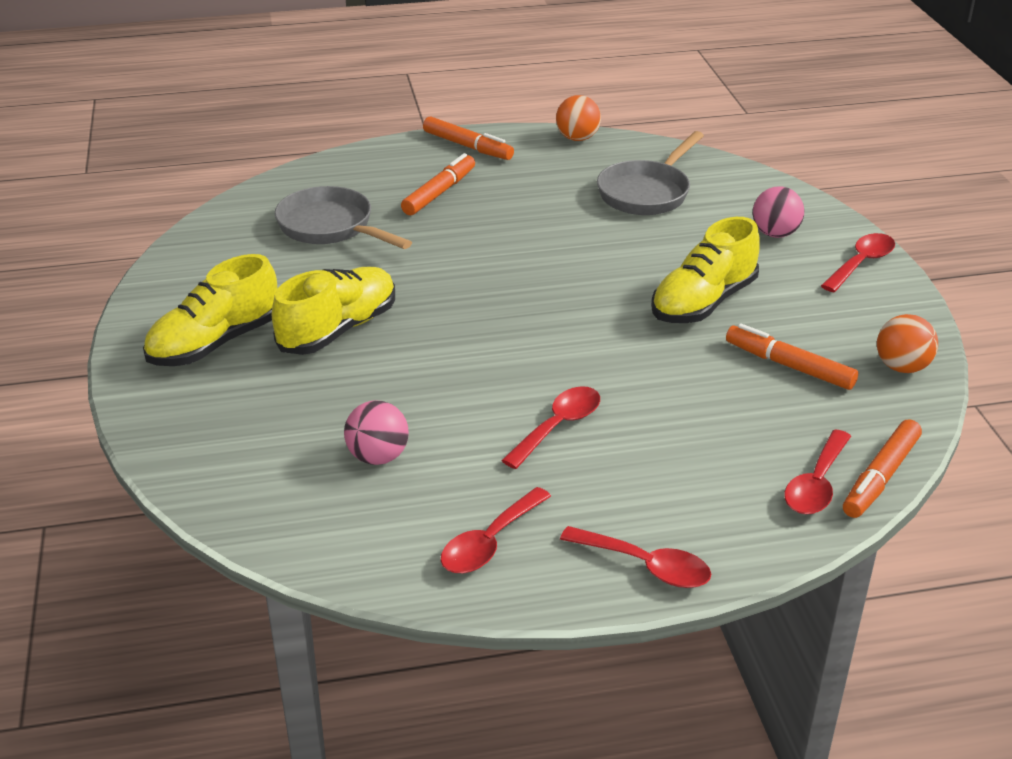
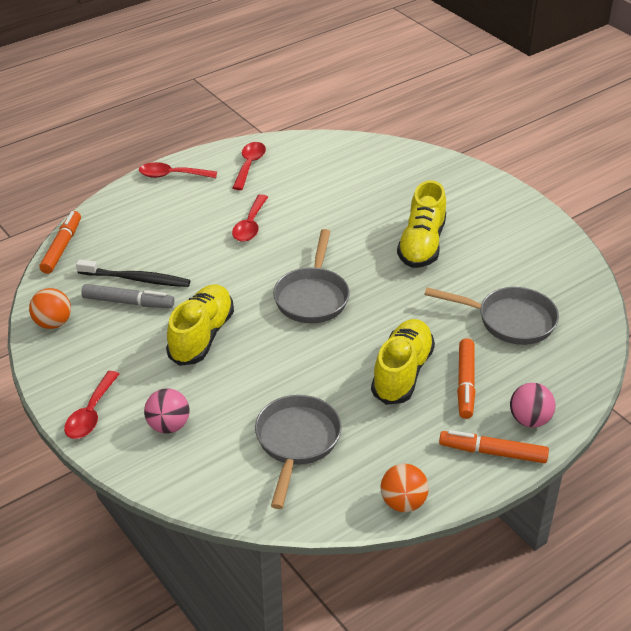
camera: 155 degrees right, 5 degrees up
(215, 343) = (481, 216): yellow shoe -> yellow shoe (402, 373)
(378, 457) = (332, 185): pink ball -> pink ball (529, 420)
(536, 308) = (312, 297): none -> grey pan
(768, 393) = (136, 279): none -> black toothbrush
(789, 366) = (128, 302): orange marker -> grey marker
(816, 484) = (97, 234): red spoon -> none

